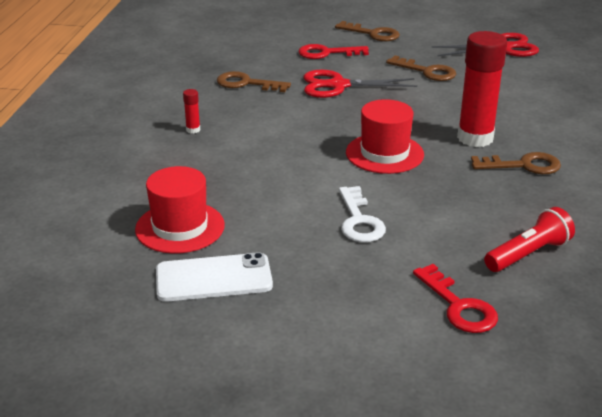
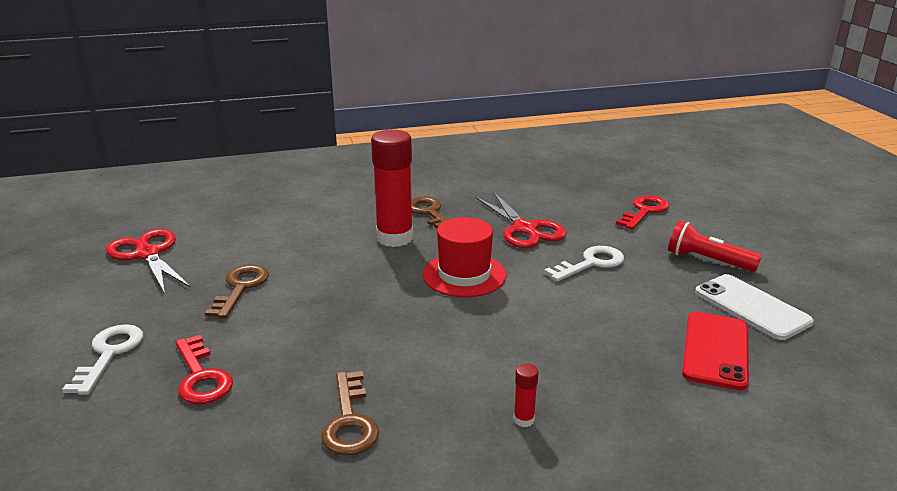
camera: 115 degrees left, 5 degrees down
(180, 227) = (715, 350): red hat -> red phone
(338, 85) = (314, 339): red scissors -> red scissors (524, 229)
(372, 34) = (109, 354): brown key -> white key
(528, 254) = (557, 198): red flashlight -> red flashlight (708, 260)

